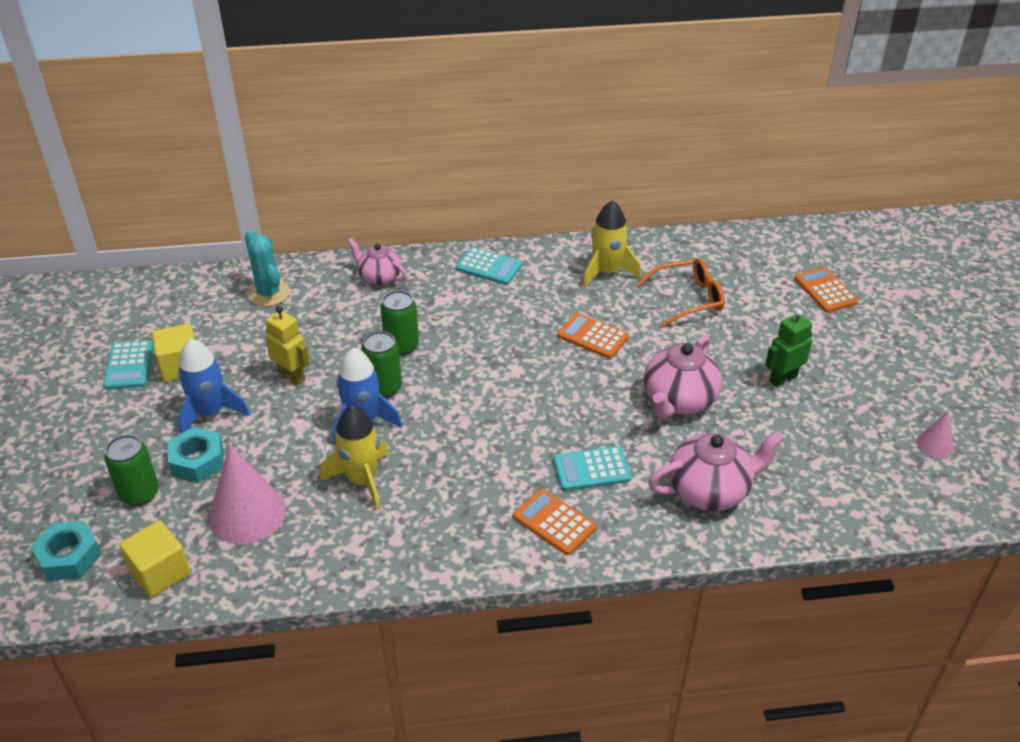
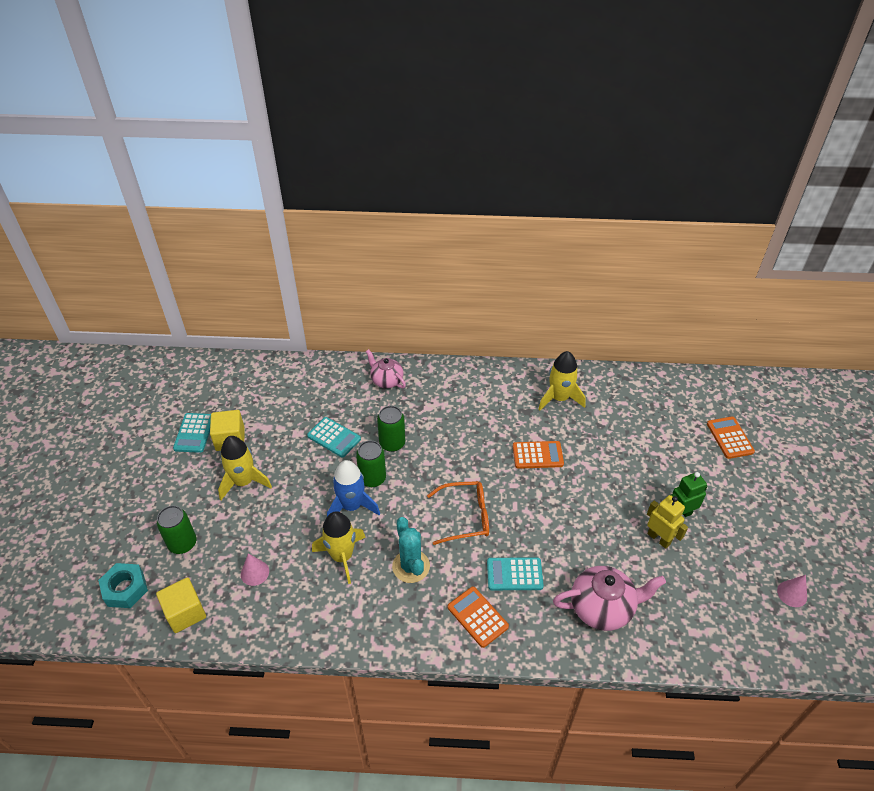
camera: 10 degrees right, 5 degrees up
(197, 461) = (228, 522): turquoise nut -> none
(210, 413) = (244, 482): blue rocket -> yellow rocket
(247, 513) = (255, 573): pink cone -> pink cone, size x0.51
(269, 293) = (303, 384): turquoise cactus -> turquoise cactus (411, 566)
(292, 376) = (307, 458): yellow robot -> yellow robot (659, 538)
(489, 267) = (470, 382): turquoise calculator -> turquoise calculator (334, 437)
(592, 337) = (537, 455): orange calculator -> orange calculator turned 135 degrees clockwise
(678, 401) = (593, 523): pink teapot -> none
(688, 298) = (619, 431): orange glasses -> orange glasses (466, 517)

